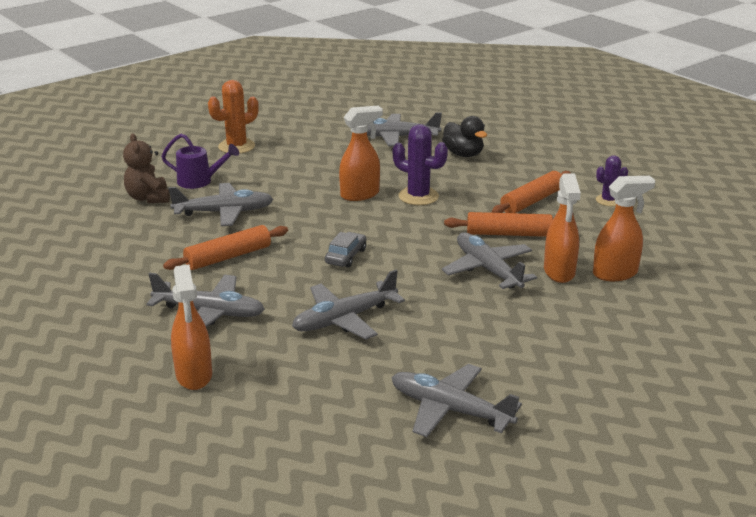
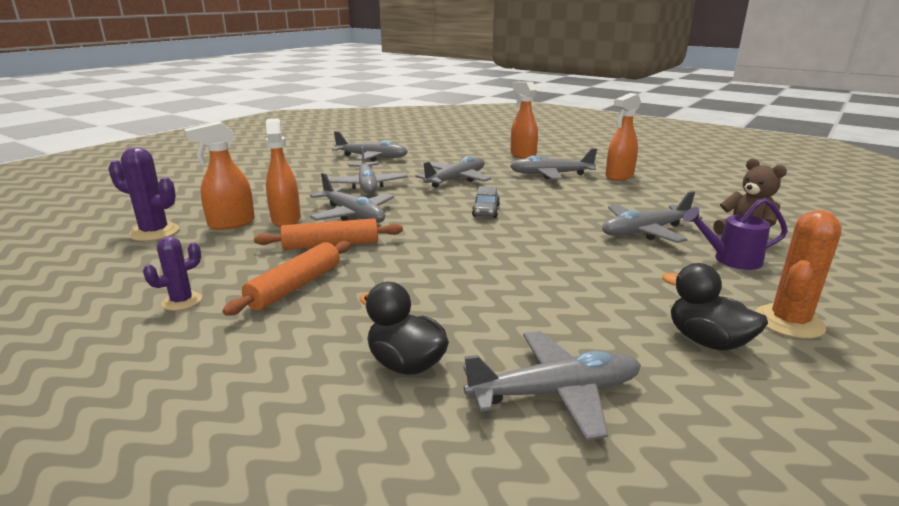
camera: 165 degrees right, 5 degrees down
(228, 257) = (584, 201): orange rolling pin -> none
(296, 145) = (707, 341): none -> black duck
(360, 194) = (522, 268): orange spray bottle -> orange spray bottle (619, 176)
(418, 196) = (448, 274): purple cactus -> purple cactus (154, 232)
(467, 324) = (367, 185): none -> grey plane

